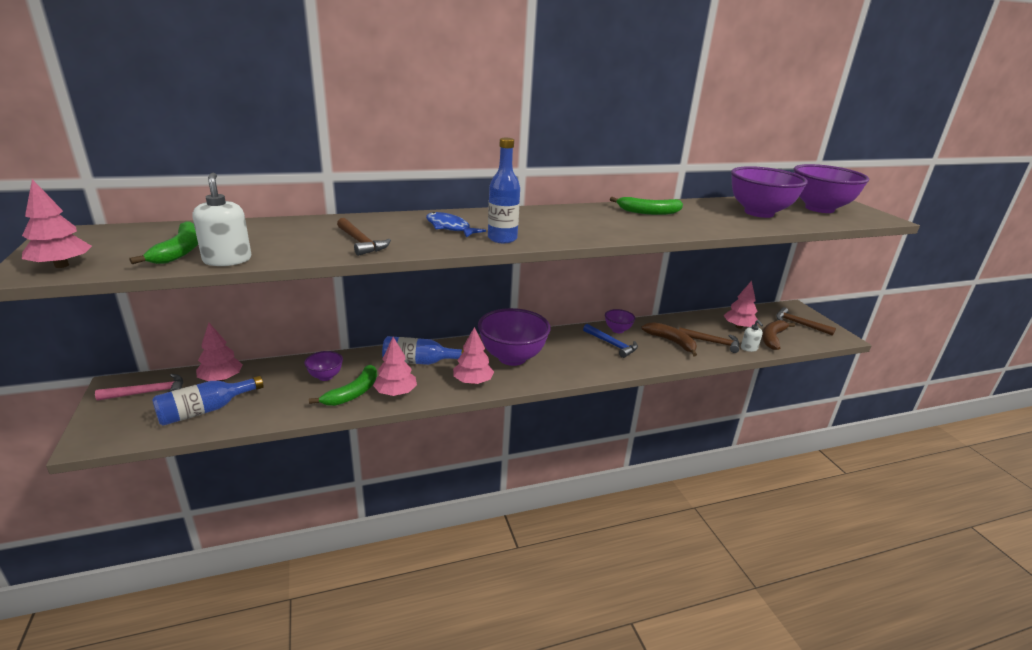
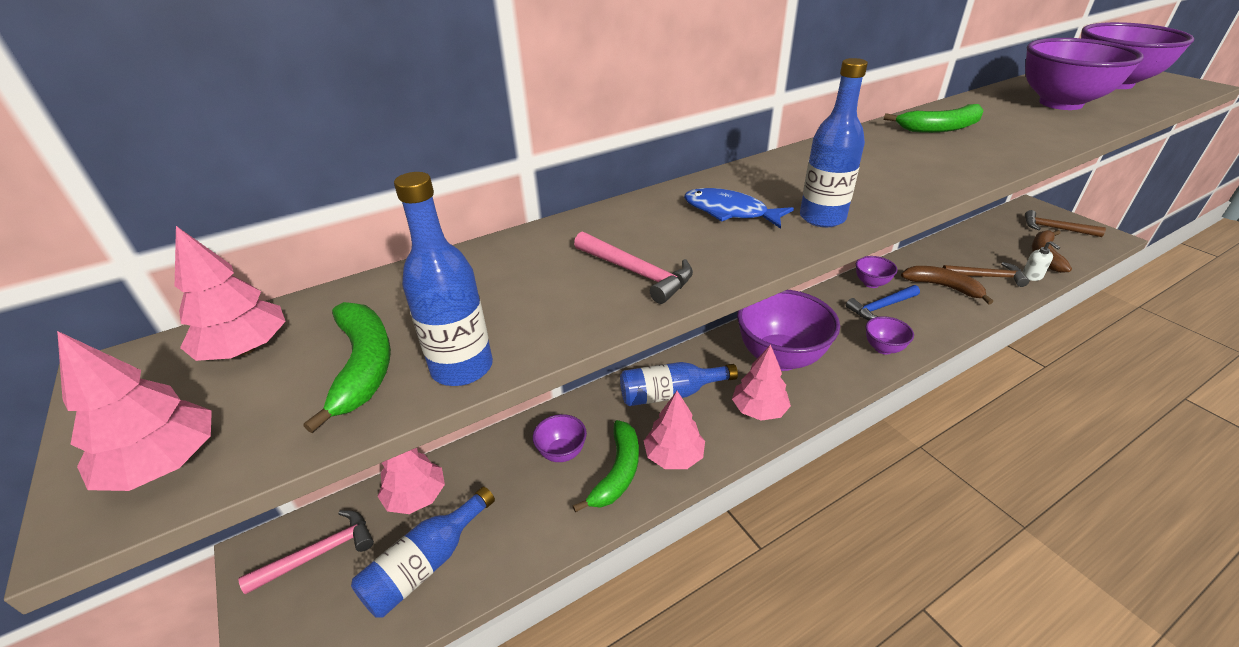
camera: 10 degrees left, 10 degrees up
(227, 260) = (462, 367): white soap dispenser -> blue bottle
(361, 242) = (636, 273): brown hammer -> pink hammer
(592, 367) = (883, 348): none -> purple bowl
(612, 344) = (881, 307): blue hammer -> blue hammer turned 120 degrees clockwise
(738, 327) = (997, 247): pink tree -> pink tree (245, 349)

